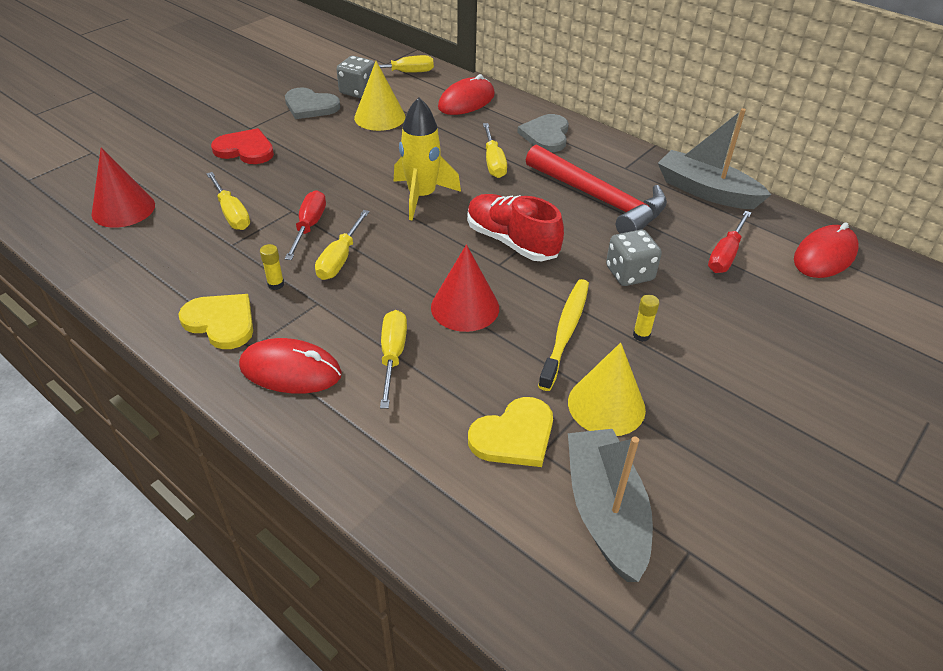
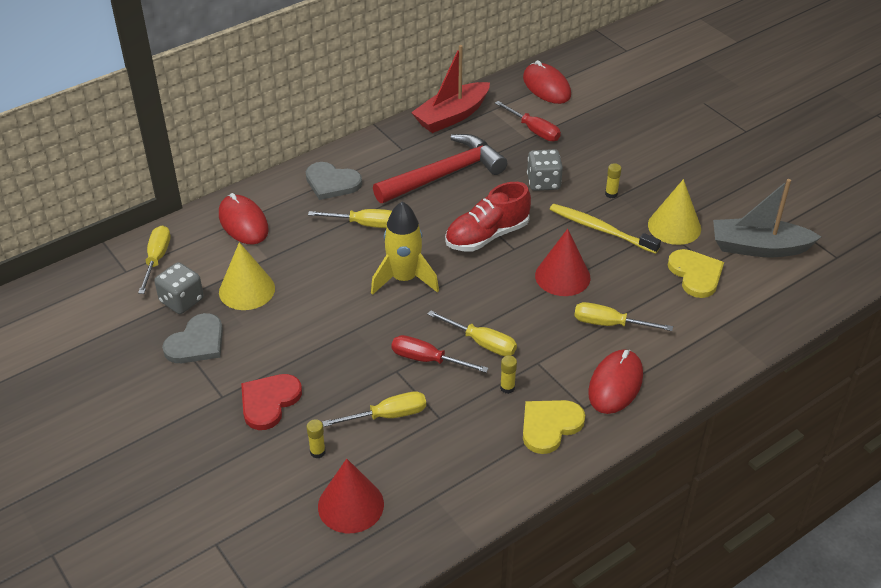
camera: 75 degrees left, 0 degrees up
(186, 182) = (317, 452): none -> yellow glue stick
(706, 191) = (452, 116): grey boat -> red boat

